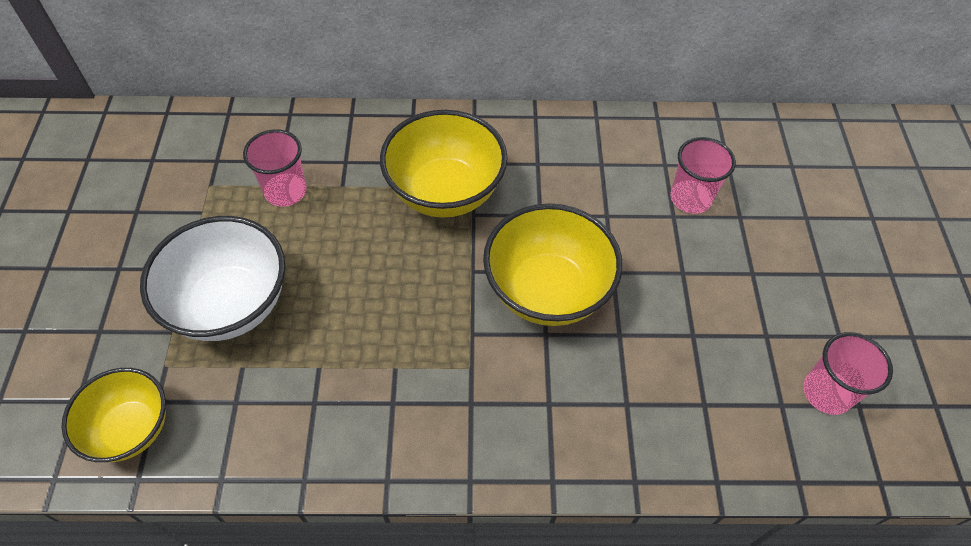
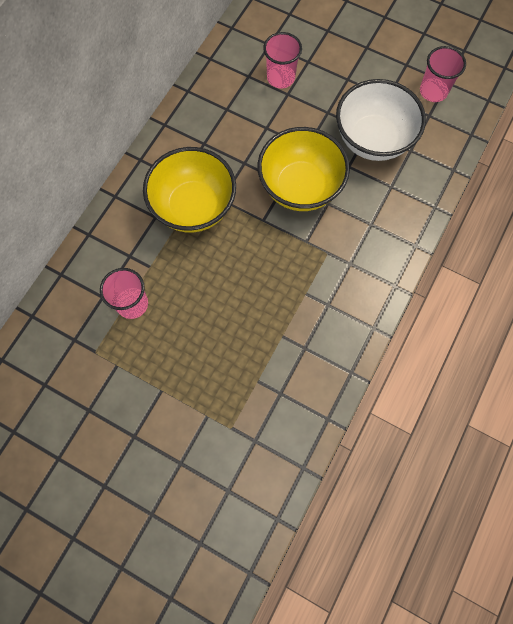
camera: 60 degrees left, 15 degrees up
(131, 429) = (266, 462): yellow bowl -> none
(230, 304) = (206, 372): white bowl -> white bowl (373, 140)

